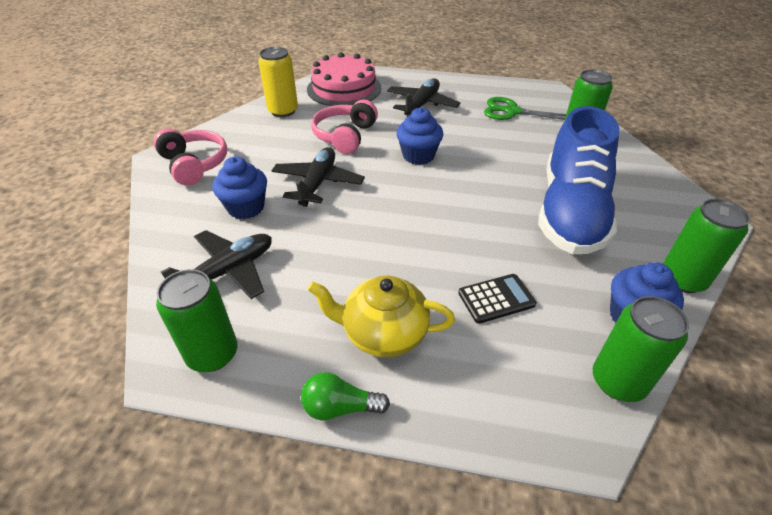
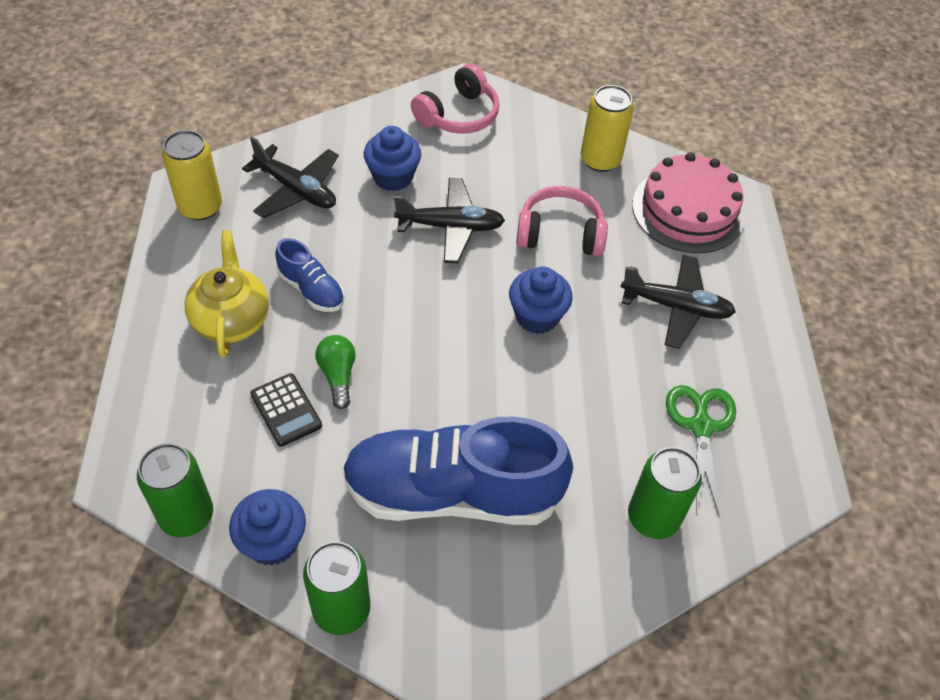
camera: 75 degrees right, 10 degrees up
(212, 354) = (200, 207): green can -> yellow can
(340, 407) = (152, 301): green light bulb -> green light bulb (338, 376)
(360, 271) = (311, 289): none -> blue shoe

